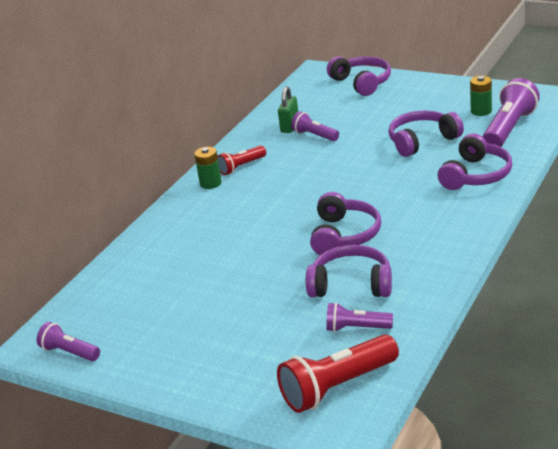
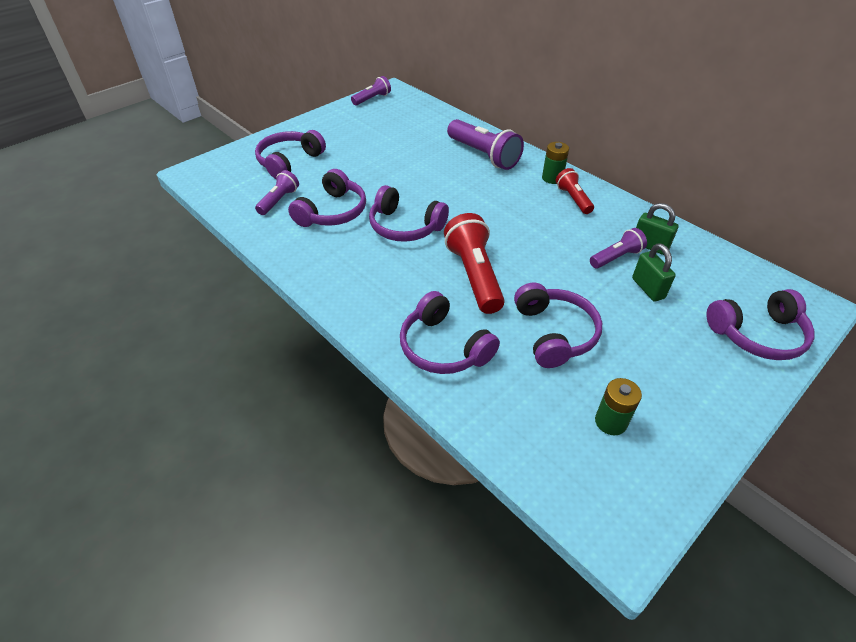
camera: 105 degrees right, 15 degrees up
(272, 356) = (289, 161): none -> purple headphones
(337, 387) = (231, 178): red flashlight -> red flashlight (474, 275)
(343, 119) = (648, 288): none -> green padlock
(509, 128) = (541, 429): purple flashlight -> purple flashlight (483, 155)

